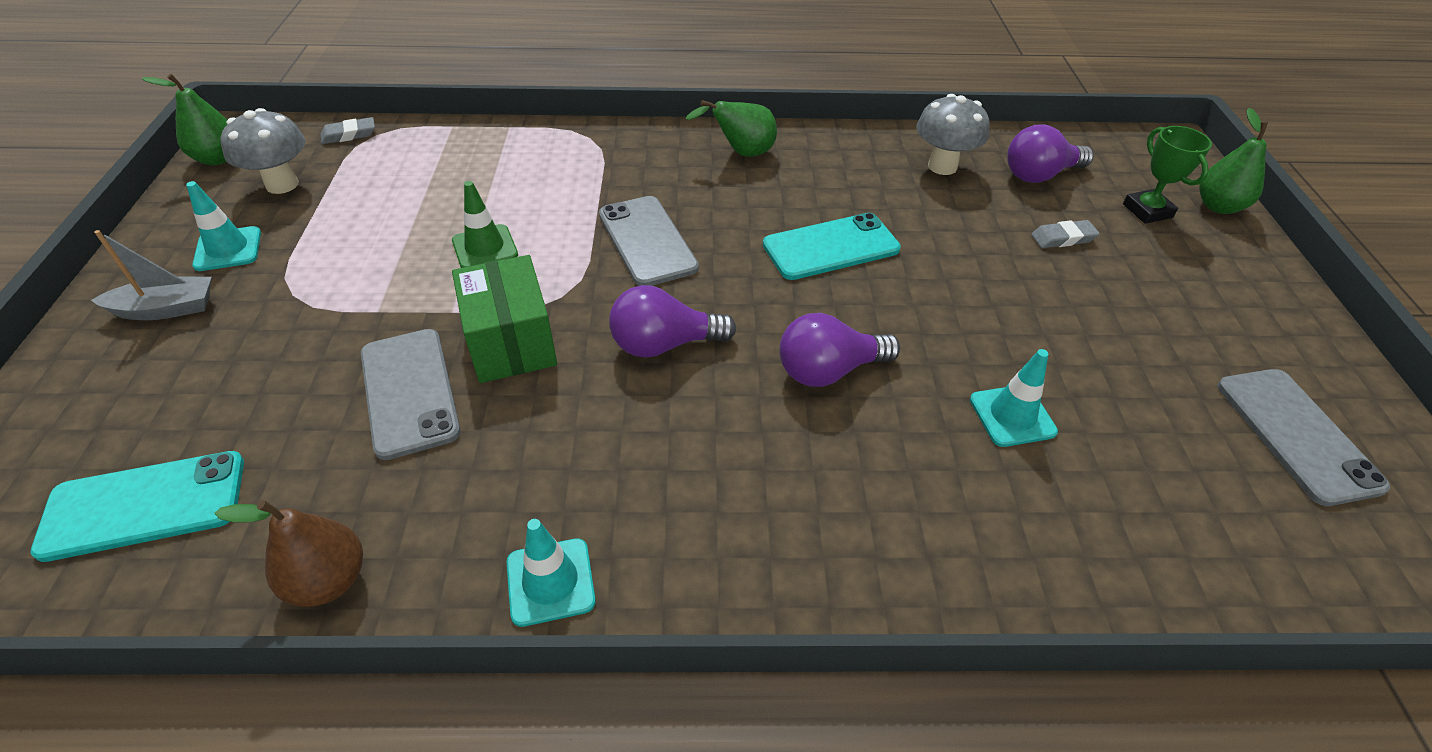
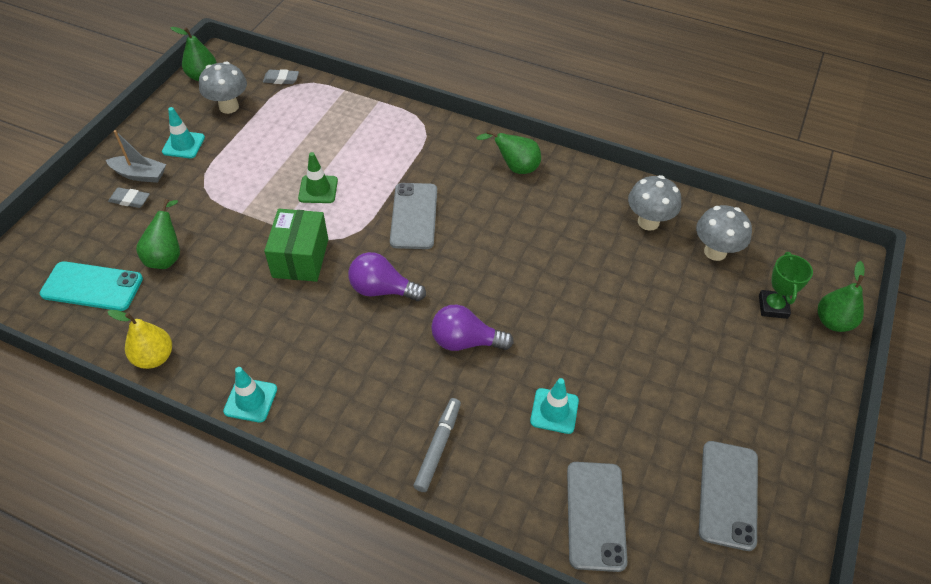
camera: 25 degrees right, 5 degrees up
(274, 411) = (167, 256): none -> green pear
(328, 580) = (154, 357): brown pear -> yellow pear
(409, 392) = (235, 269): grey phone -> grey phone (595, 515)
(831, 247) = (525, 259): turquoise phone -> none
(897, 530) = (438, 447): none -> grey marker
(1039, 175) = (715, 252): purple light bulb -> grey mushroom
(1063, 238) = (690, 306): grey eraser -> grey eraser (130, 200)

